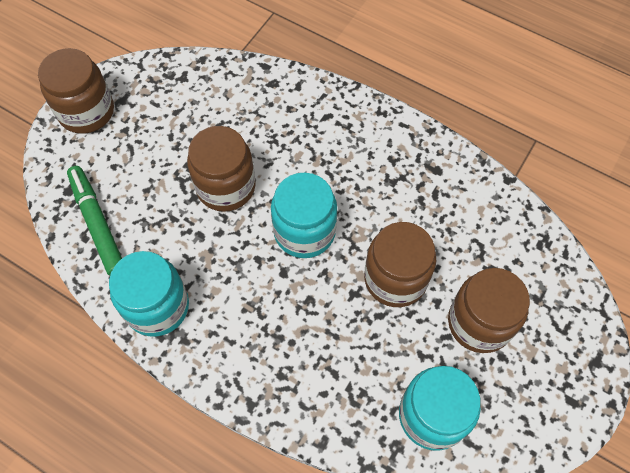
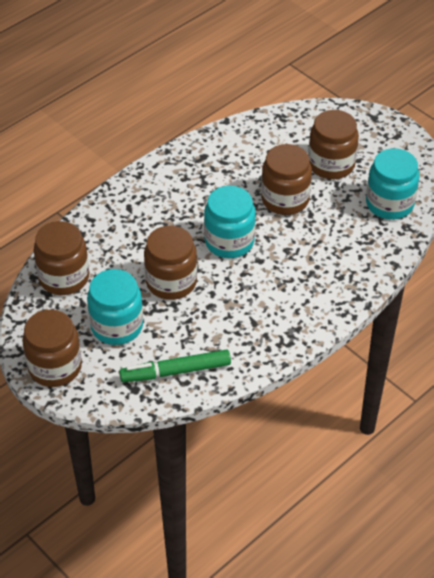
camera: 75 degrees left, 15 degrees down
(157, 306) = (264, 341): turquoise jar -> turquoise jar (117, 326)
(207, 85) = (64, 277): none -> brown jar

